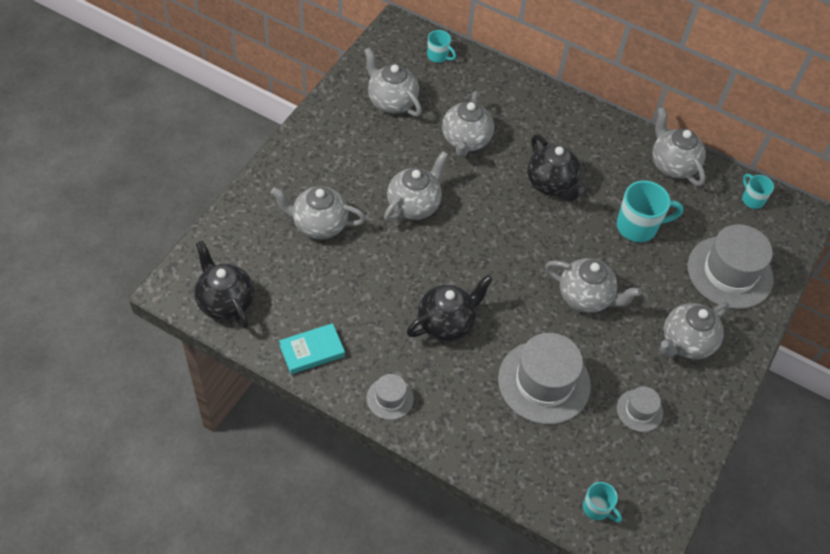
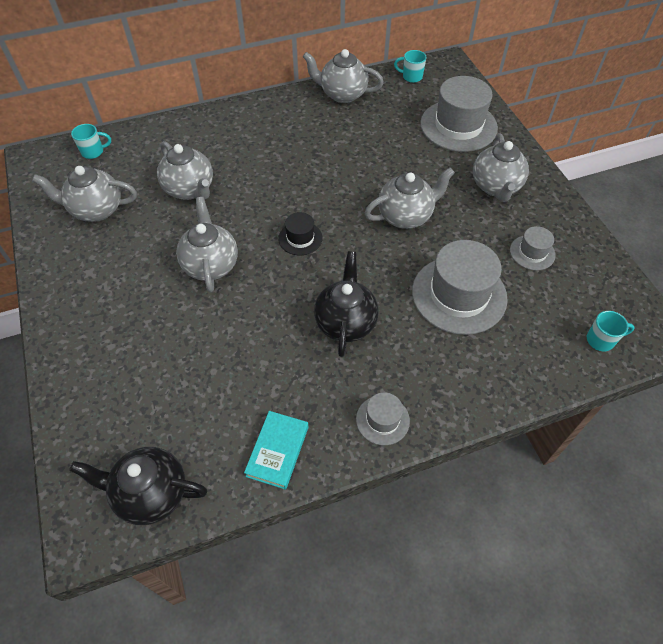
camera: 45 degrees left, 0 degrees up
(319, 225) = (153, 349): grey teapot -> none
(492, 242) = (300, 238): none -> black hat
(551, 184) = (287, 167): black teapot -> none
(638, 227) = (374, 146): turquoise mug -> none

